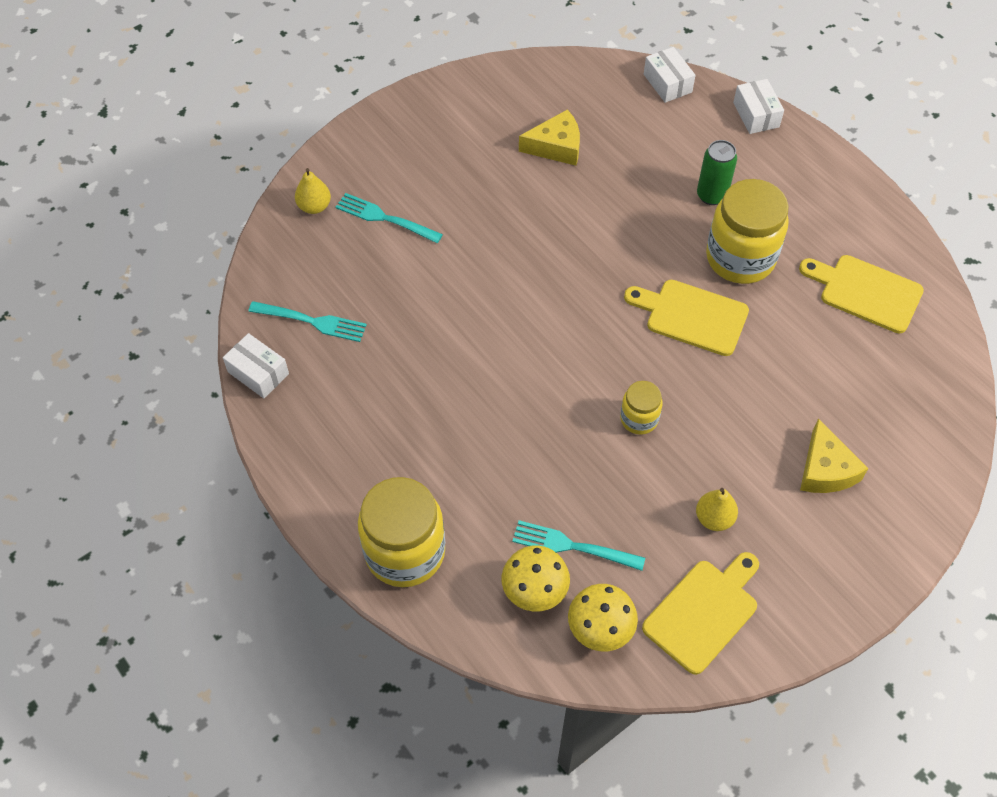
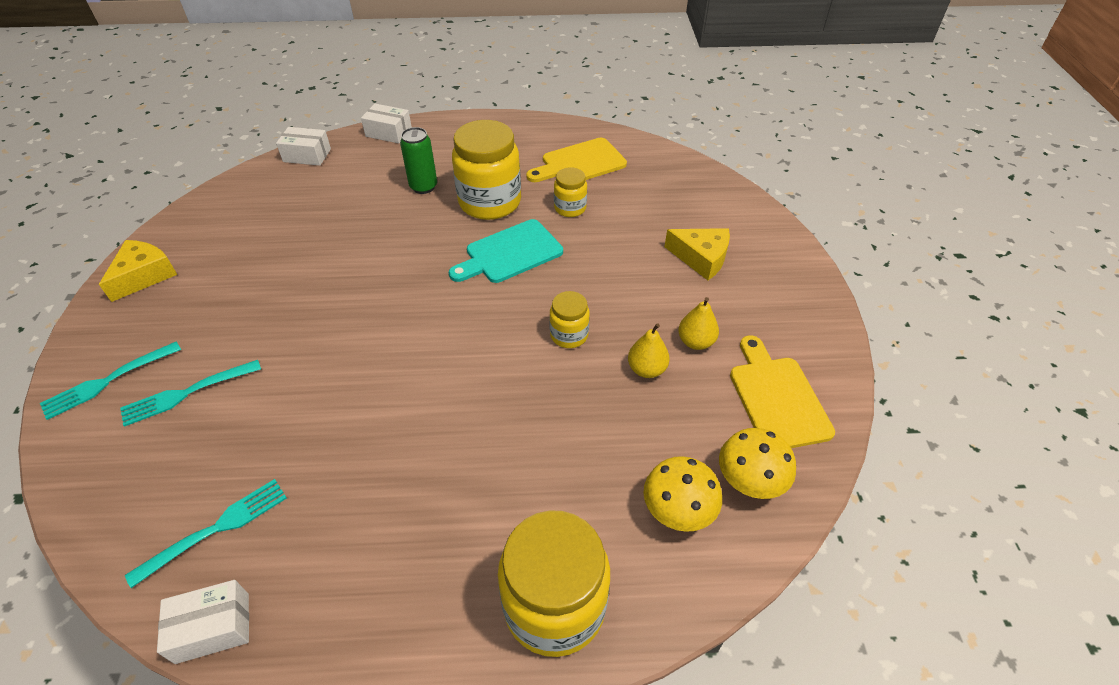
camera: 55 degrees left, 10 degrees down
(314, 206) = (98, 443): yellow pear -> yellow pear (646, 369)
(556, 147) = (275, 240): yellow cheese -> yellow cheese (144, 275)
(572, 546) = (653, 453): turquoise fork -> turquoise fork (108, 381)
(692, 316) = (510, 253): yellow cutting board -> turquoise cutting board
(792, 324) = (570, 208): none -> yellow jar

